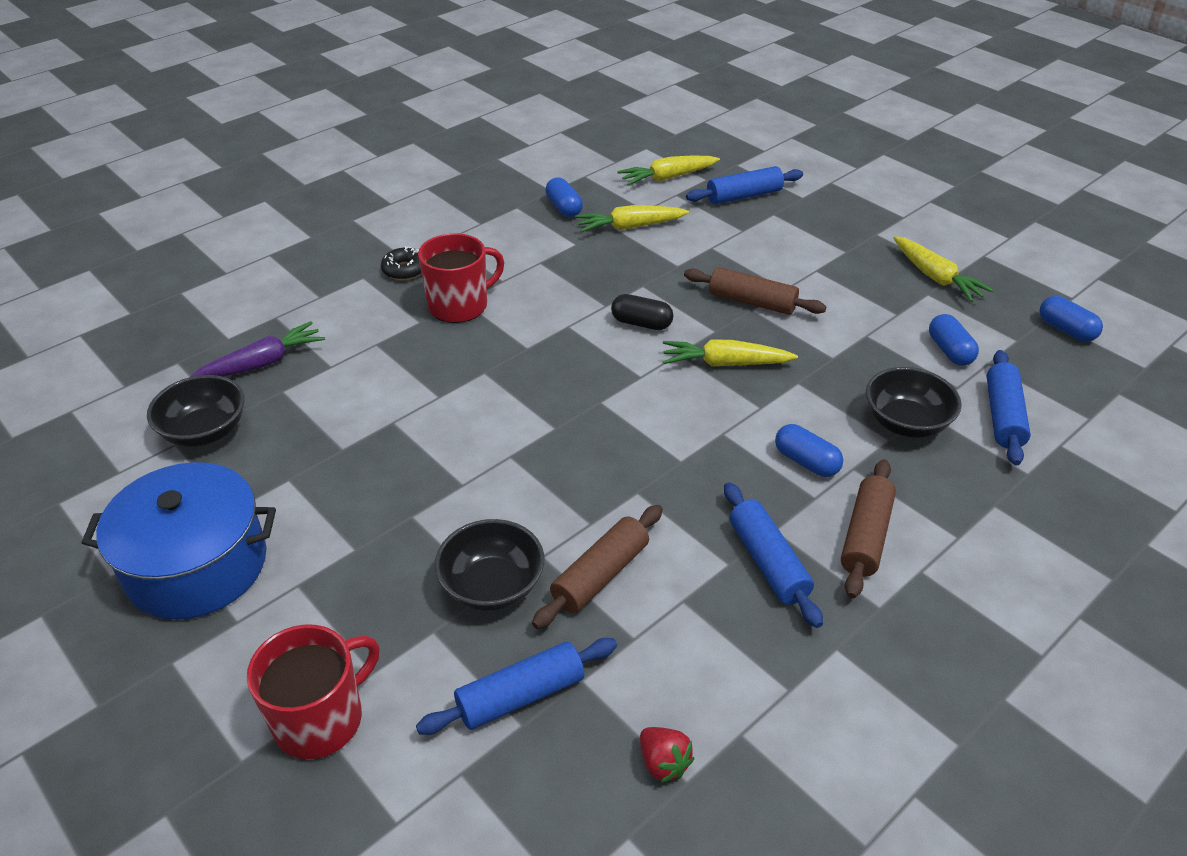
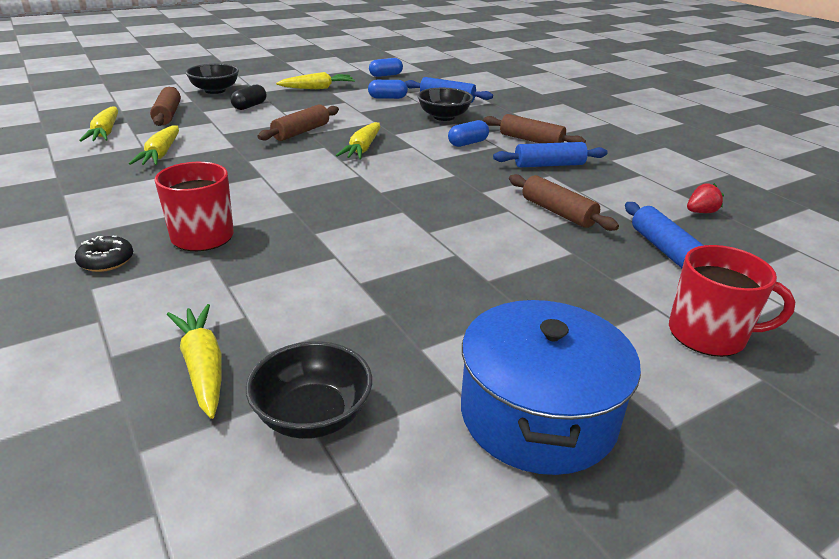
camera: 80 degrees left, 10 degrees down
(262, 363) = (203, 367): purple carrot -> yellow carrot
(320, 719) = (708, 335): red mug -> red mug turned 135 degrees clockwise
(492, 586) = (568, 251): black bowl -> black bowl (215, 90)
(564, 208) = (95, 174): blue capsule -> none
(641, 323) = (296, 167): black capsule -> black capsule (250, 106)
(744, 196) = (167, 115): blue rolling pin -> brown rolling pin

